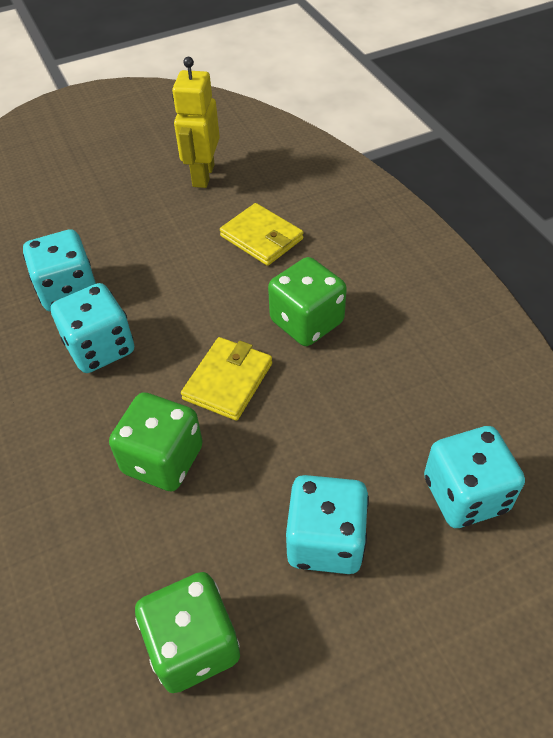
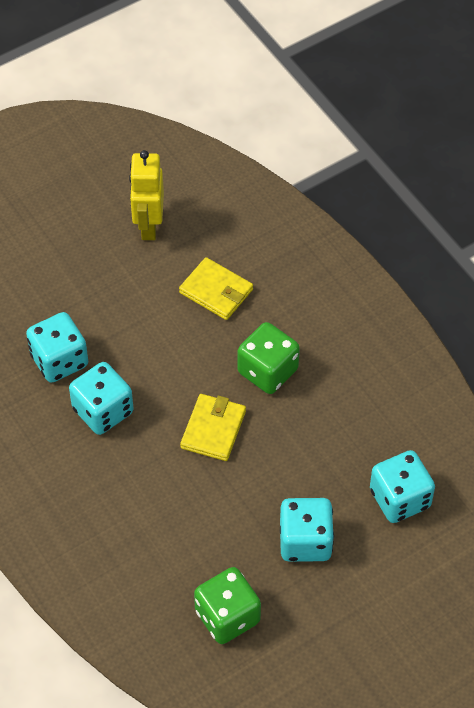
camera: 10 degrees left, 5 degrees up
(163, 460) = (177, 497): green dice -> none

